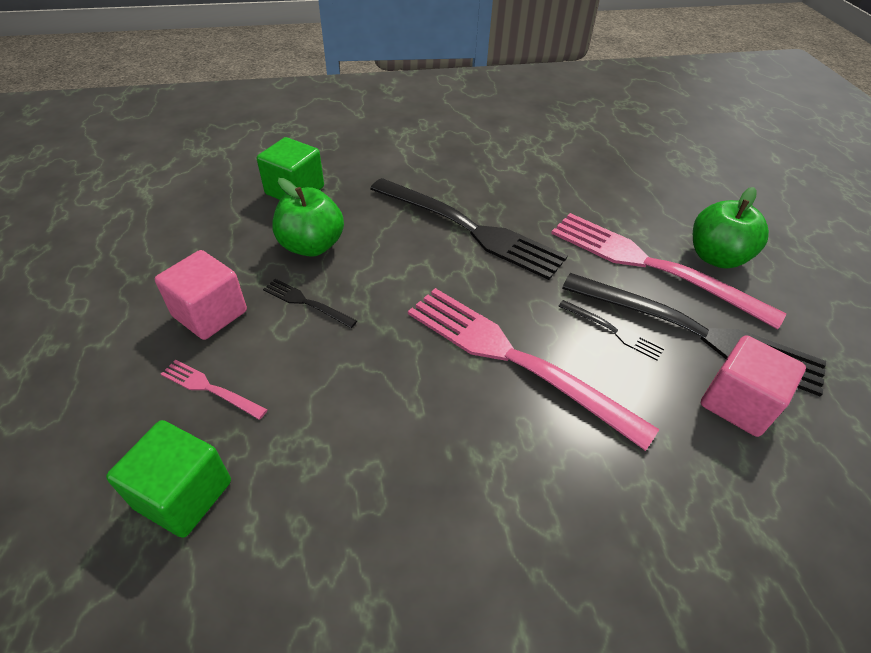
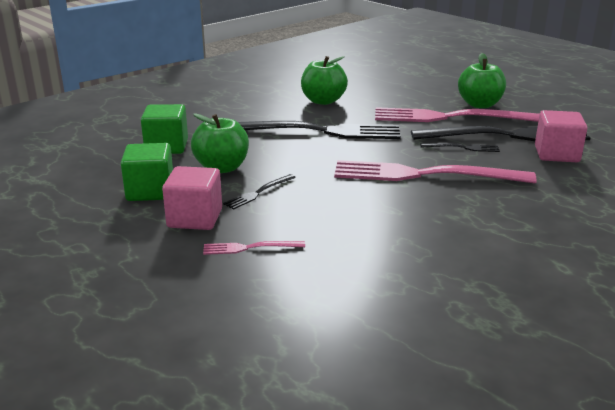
camera: 30 degrees left, 20 degrees down
(183, 494) = (302, 292): green cube -> green cube (150, 191)
(306, 302) = (258, 193): black fork -> black fork turned 45 degrees counterclockwise
(522, 178) = (323, 101): none -> green apple

